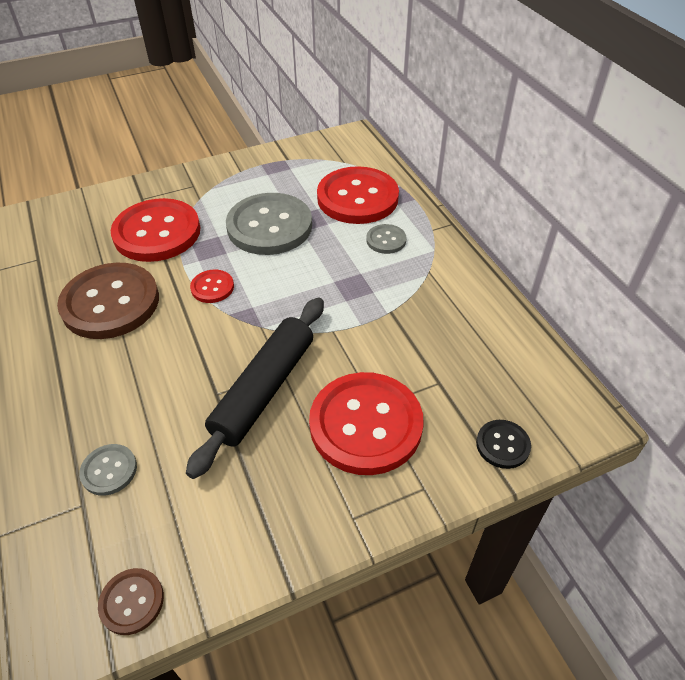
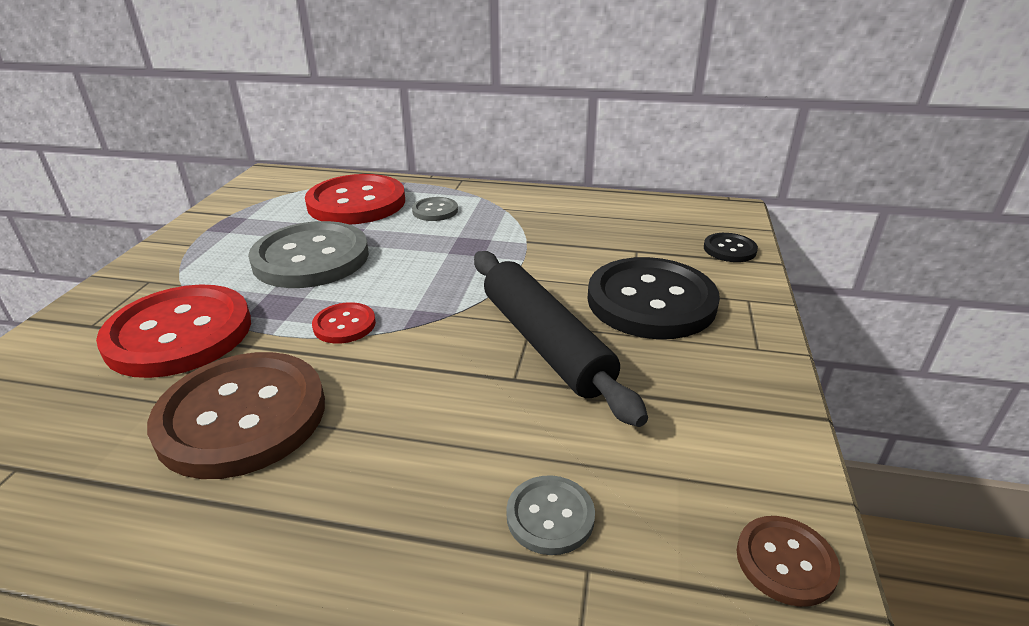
camera: 55 degrees left, 15 degrees down
(366, 424) = (651, 301): red button -> black button

